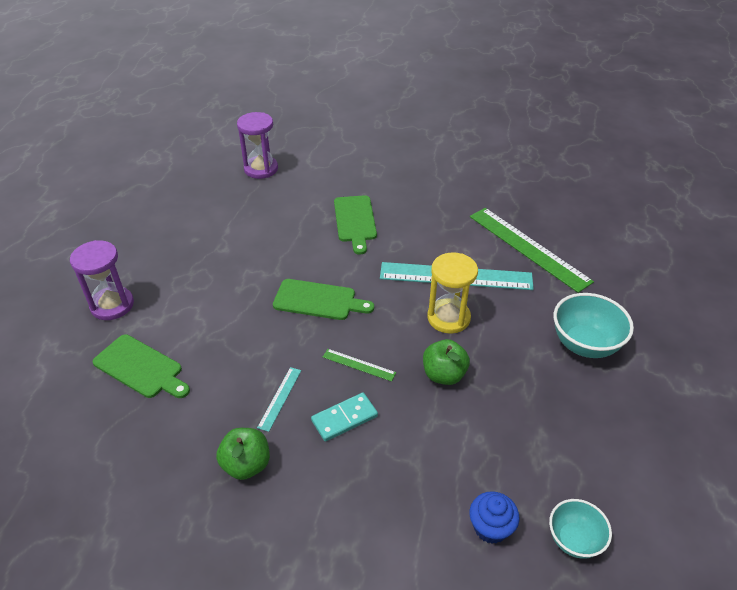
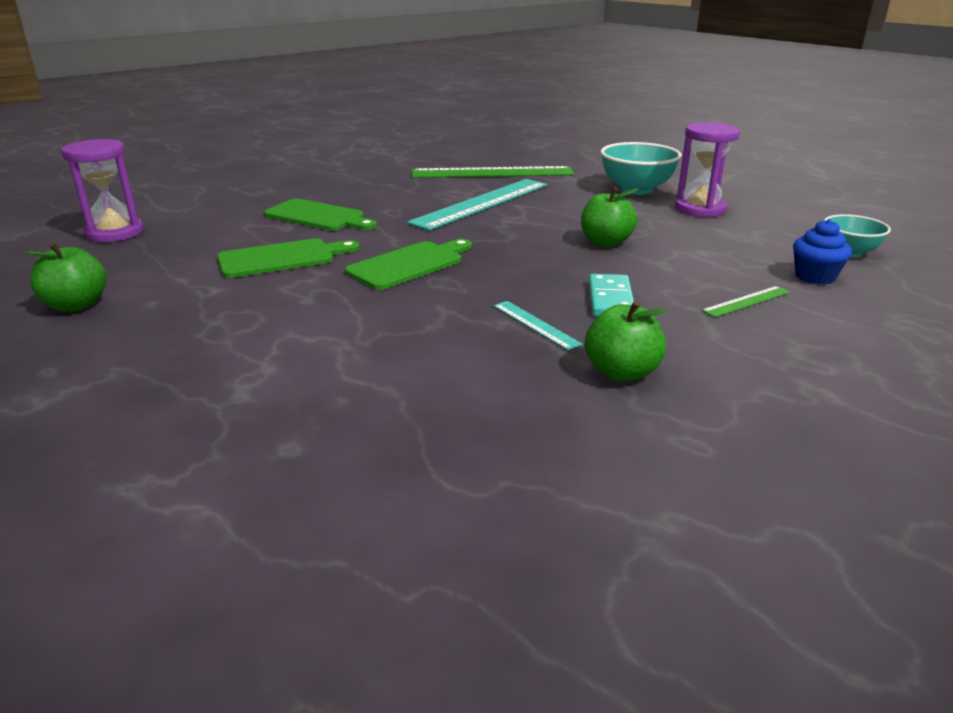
camera: 55 degrees left, 15 degrees down
(112, 305) = (160, 398): purple hourglass -> purple hourglass (700, 209)
(141, 368) = (341, 406): green cutting board -> green cutting board (282, 258)
(174, 219) = (76, 305): none -> green apple
(359, 365) = (540, 272): green ruler -> green ruler (747, 301)
(448, 318) = (532, 220): yellow hourglass -> none

